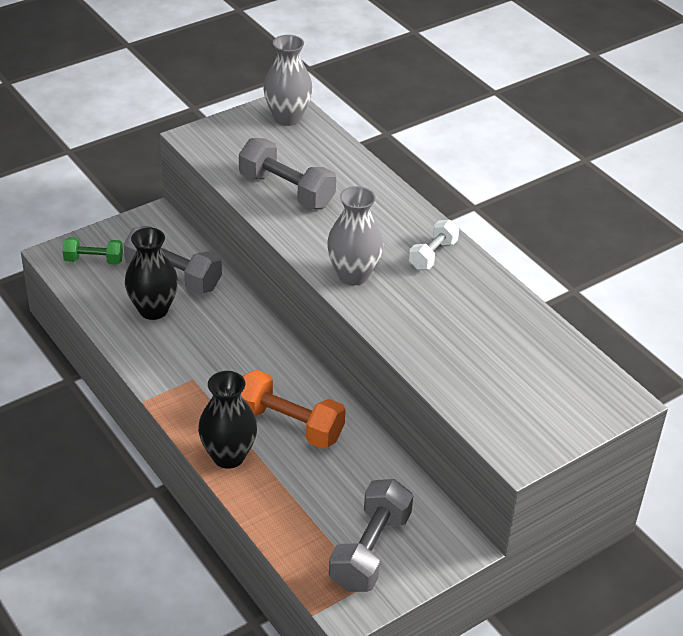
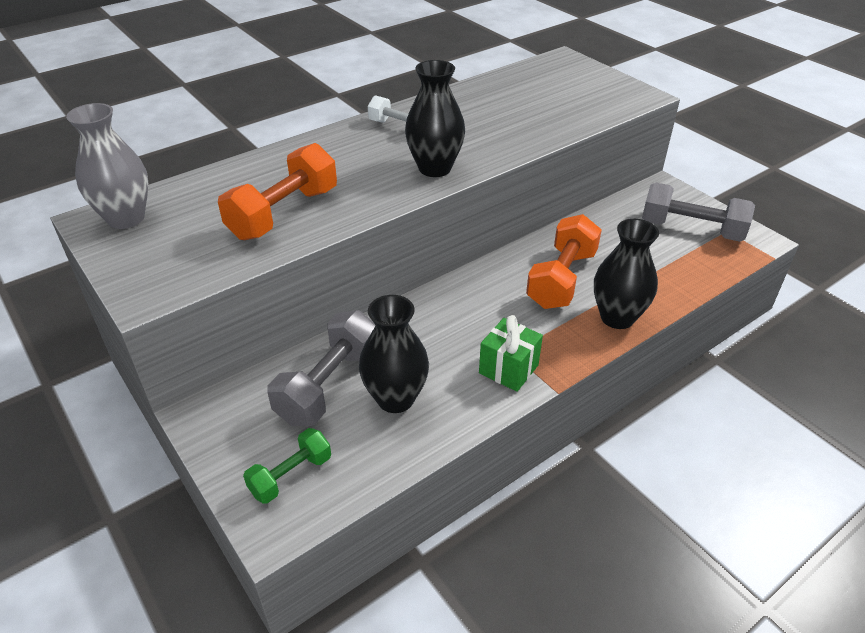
camera: 90 degrees left, 0 degrees up
(94, 260) = (291, 476): green dumbbell -> green dumbbell turned 45 degrees clockwise
(174, 375) = (508, 369): none -> green gift
(286, 191) = (284, 213): grey dumbbell -> orange dumbbell
(353, 275) = (435, 168): grey vase -> black vase

